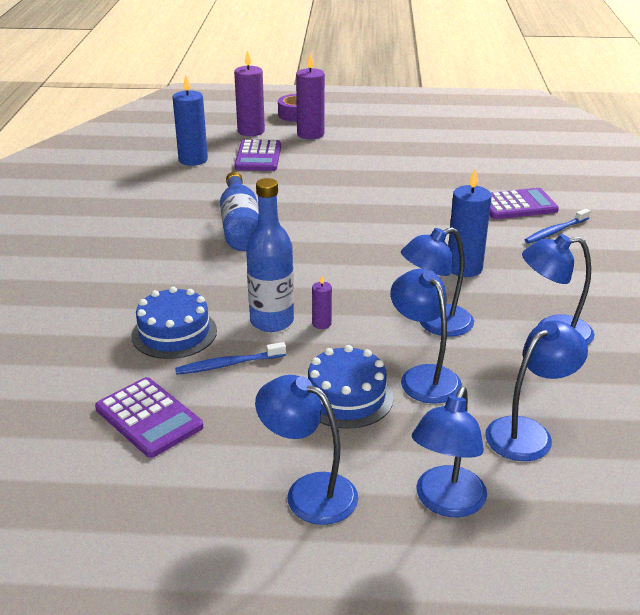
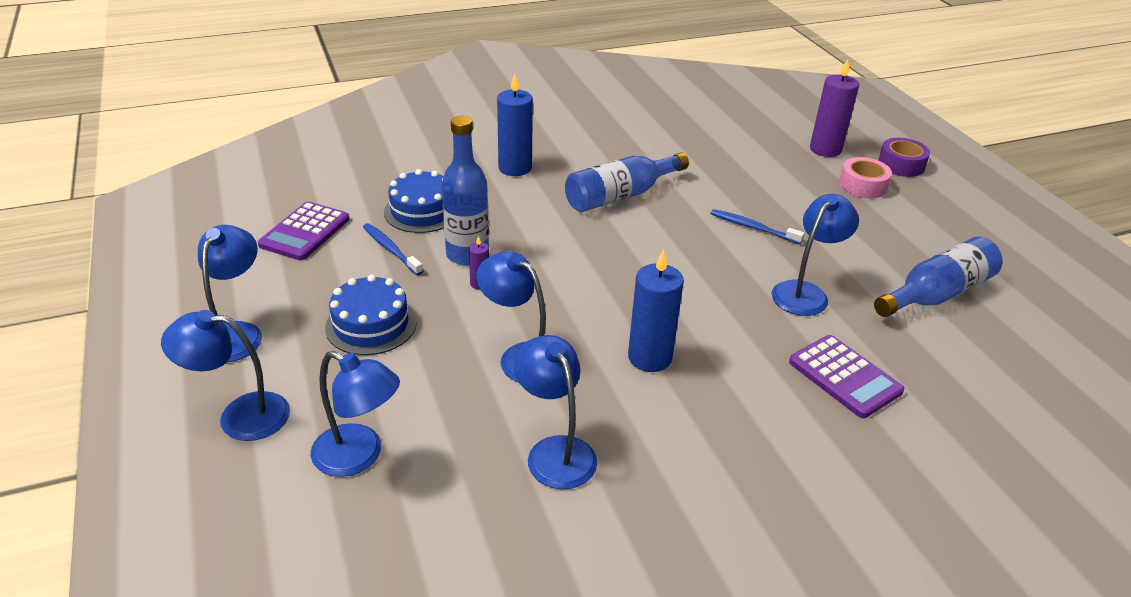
camera: 65 degrees right, 5 degrees up
(193, 160) = (726, 136): blue candle -> blue candle (515, 168)
(258, 157) = (772, 168): purple calculator -> none
(310, 134) = (862, 185): purple candle -> pink tape
(423, 376) = (423, 366): blue lamp -> blue lamp (805, 292)
(450, 152) = (936, 294): none -> blue bottle
(556, 231) = (805, 423): blue toothbrush -> blue toothbrush (753, 228)

